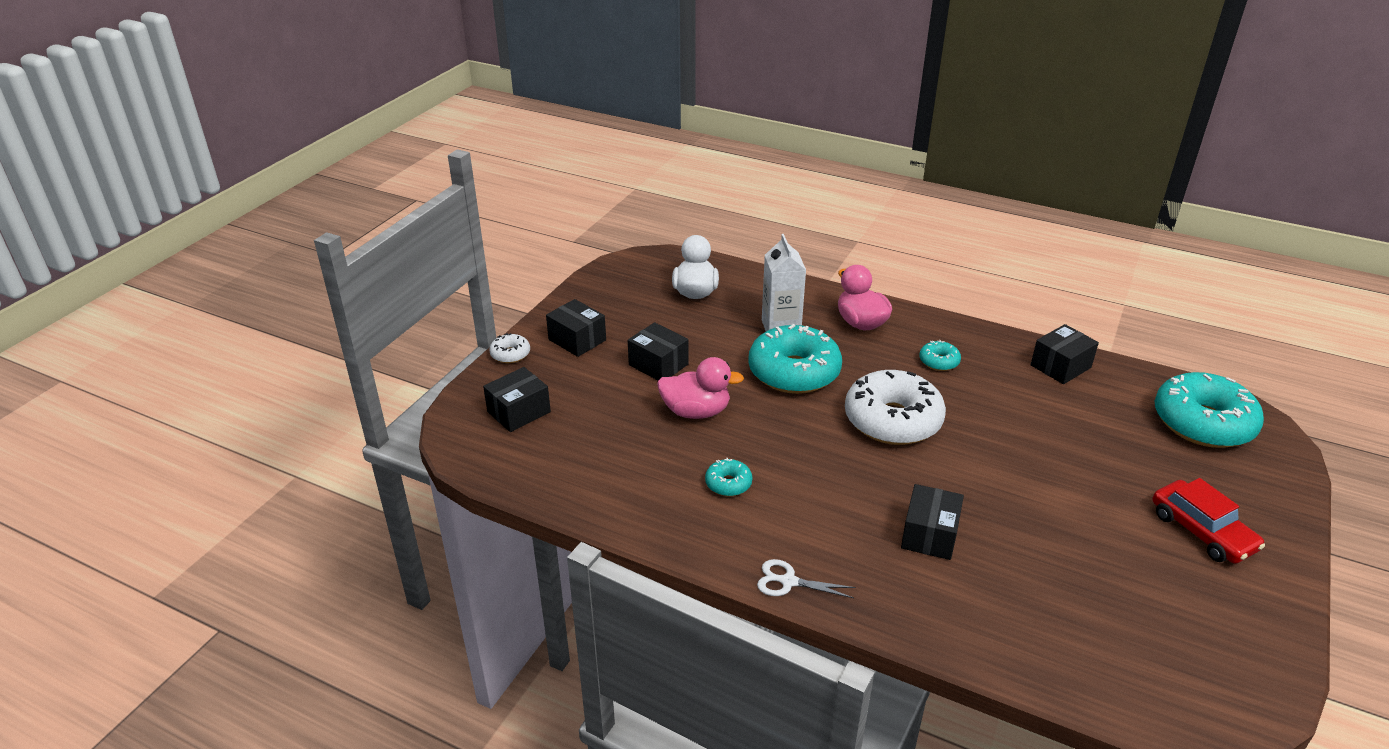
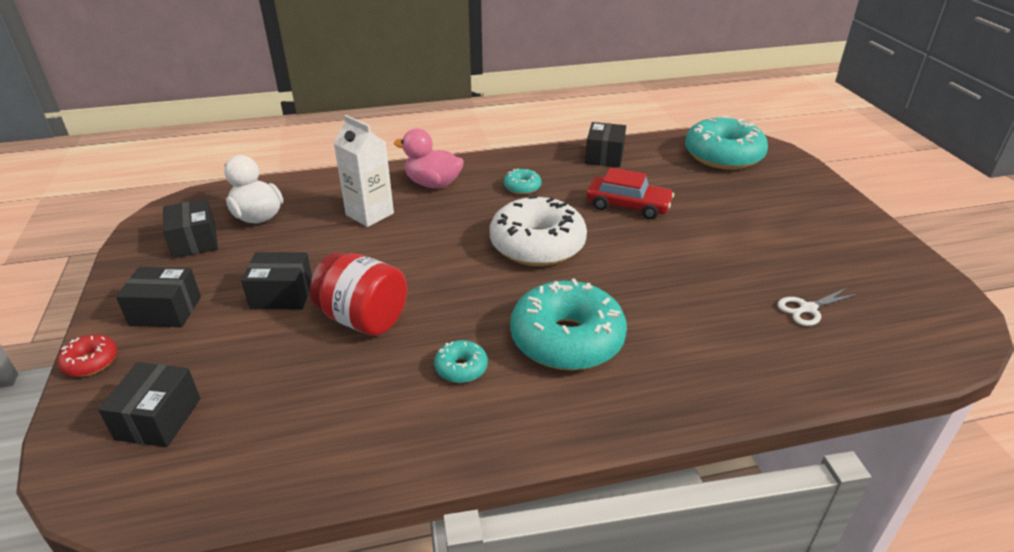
camera: 40 degrees left, 0 degrees up
(510, 354) = (91, 362): white donut -> red donut
(696, 412) = (363, 319): pink duck -> red jar
(788, 581) = (606, 425): white scissors -> white scissors (808, 309)
(794, 372) = (418, 244): turquoise donut -> turquoise donut (567, 339)
(929, 535) = (661, 318): black box -> black box (195, 241)
(1202, 531) = (804, 222): red car -> red car (628, 205)

